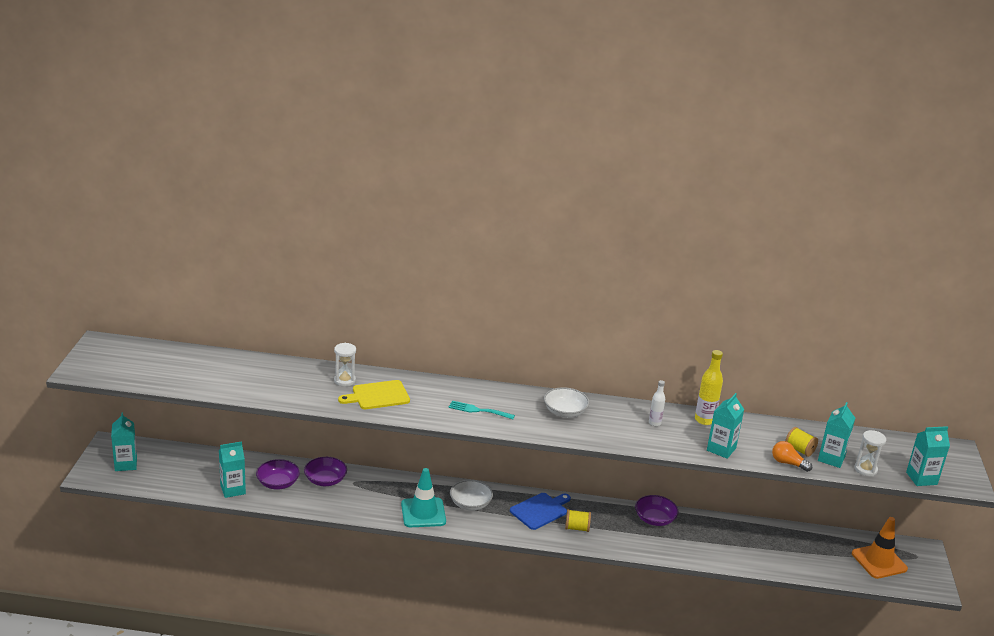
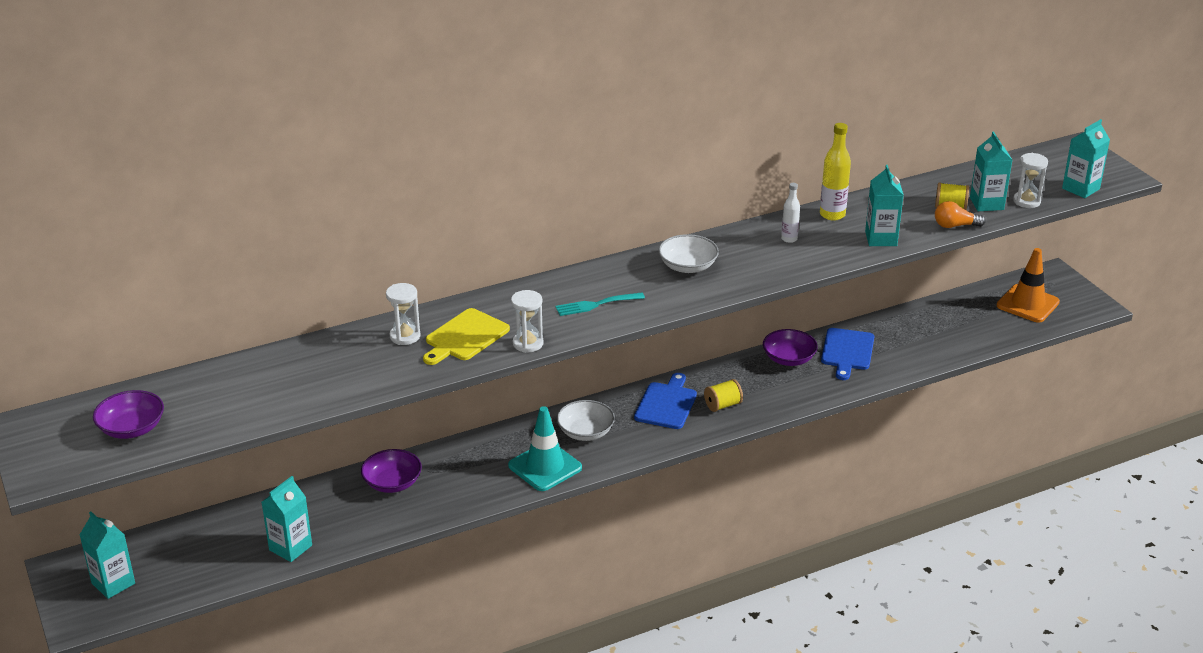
camera: 30 degrees left, 5 degrees up
(278, 483) = (338, 513): purple bowl -> purple bowl (132, 428)
(410, 415) = (528, 343): none -> white hourglass
(702, 533) = (847, 351): none -> blue cutting board

